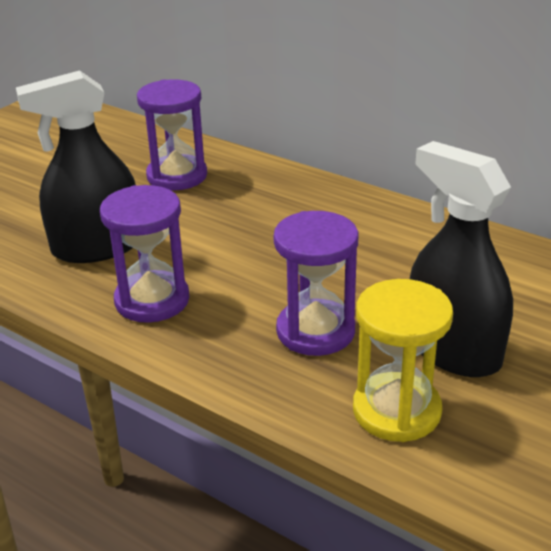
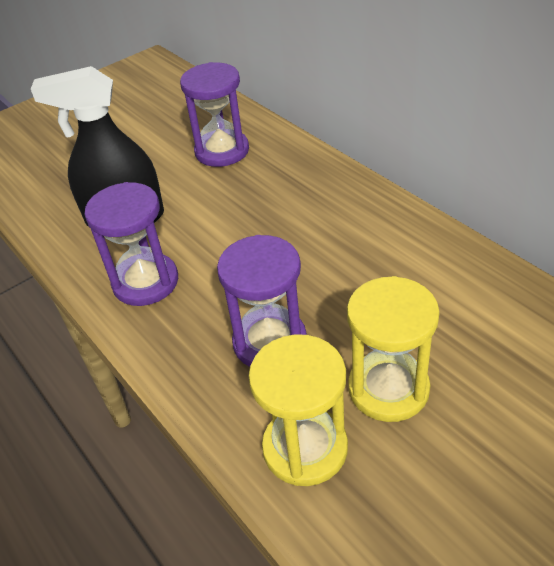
camera: 20 degrees right, 10 degrees up
(453, 350) = (388, 388): black spray bottle -> yellow hourglass

